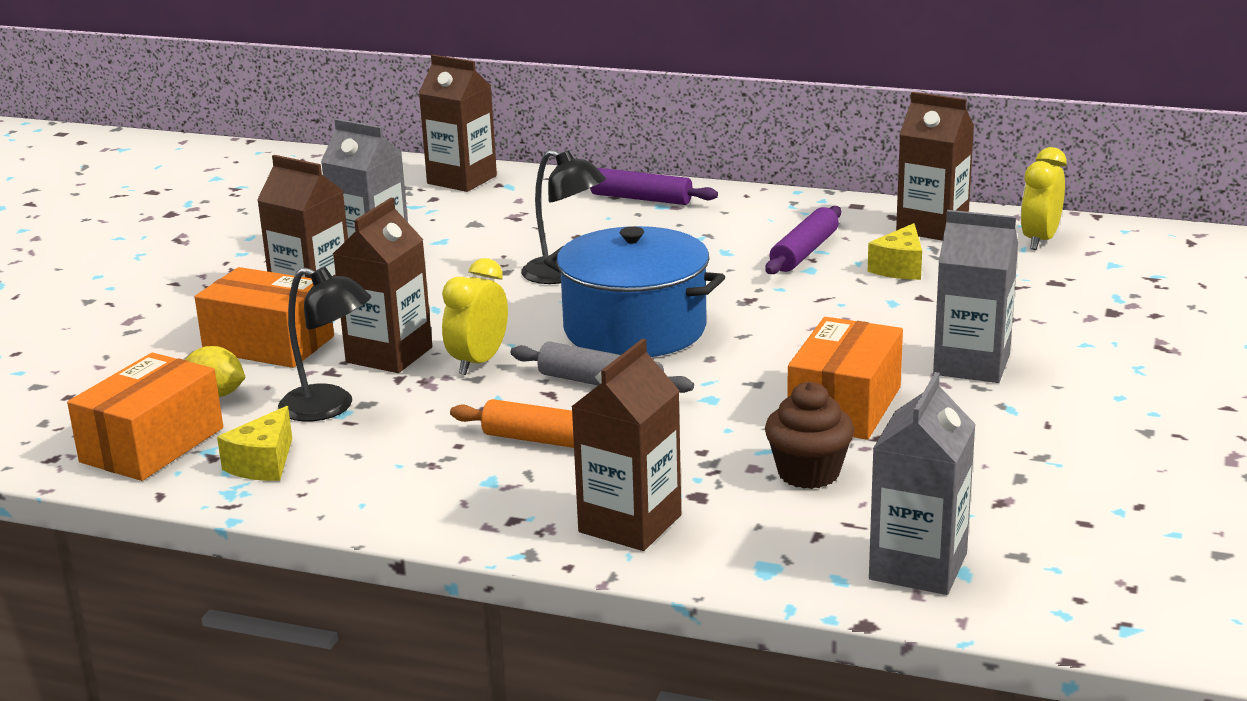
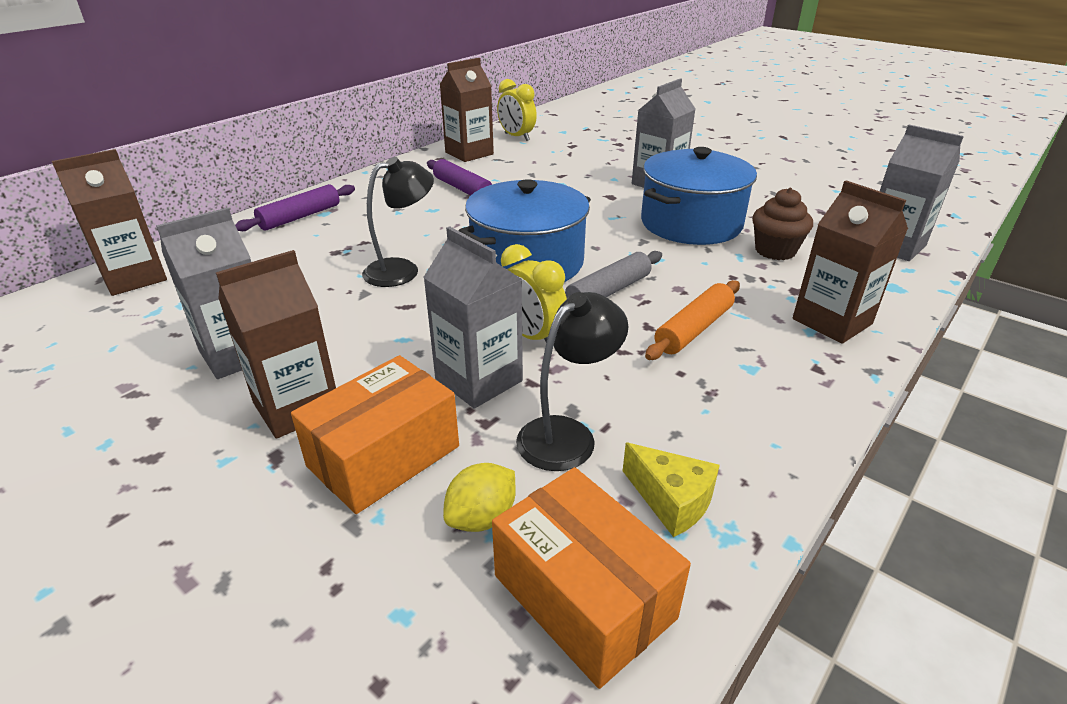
camera: 70 degrees left, 10 degrees up
(389, 355) = (479, 380): brown carton -> grey carton
(844, 406) = (691, 223): orange box -> blue pot
(899, 268) = (515, 172): yellow cheese -> none

